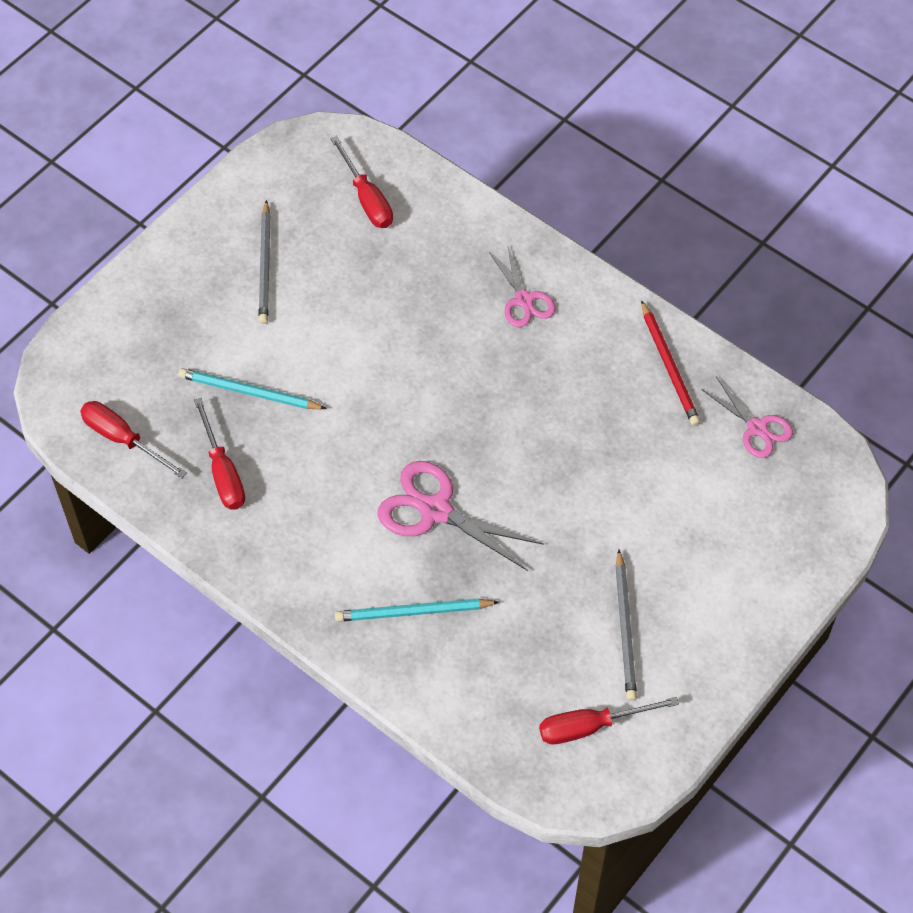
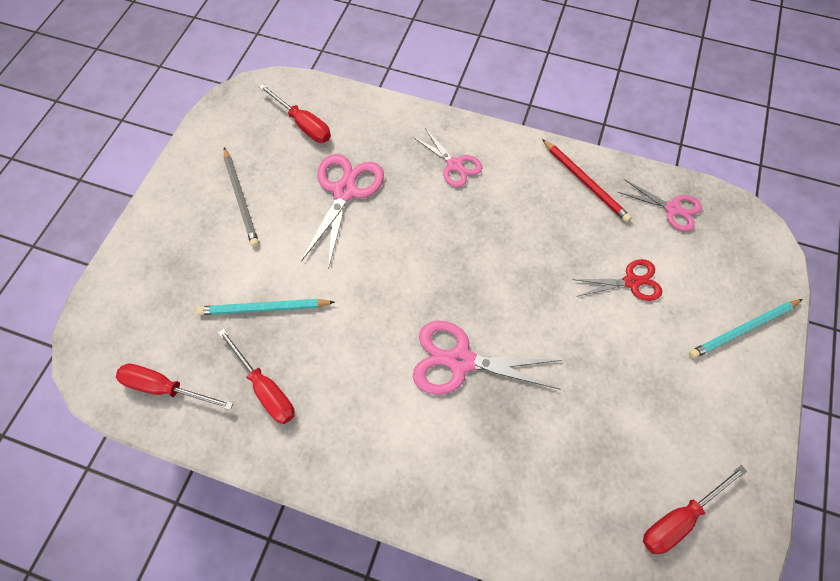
camera: 20 degrees left, 5 degrees up
(384, 292) = (345, 191): none -> pink scissors
(413, 612) = (481, 463): turquoise pencil -> turquoise pencil (743, 329)
(625, 628) = (661, 412): grey pencil -> none
(664, 491) = (631, 282): none -> red scissors

